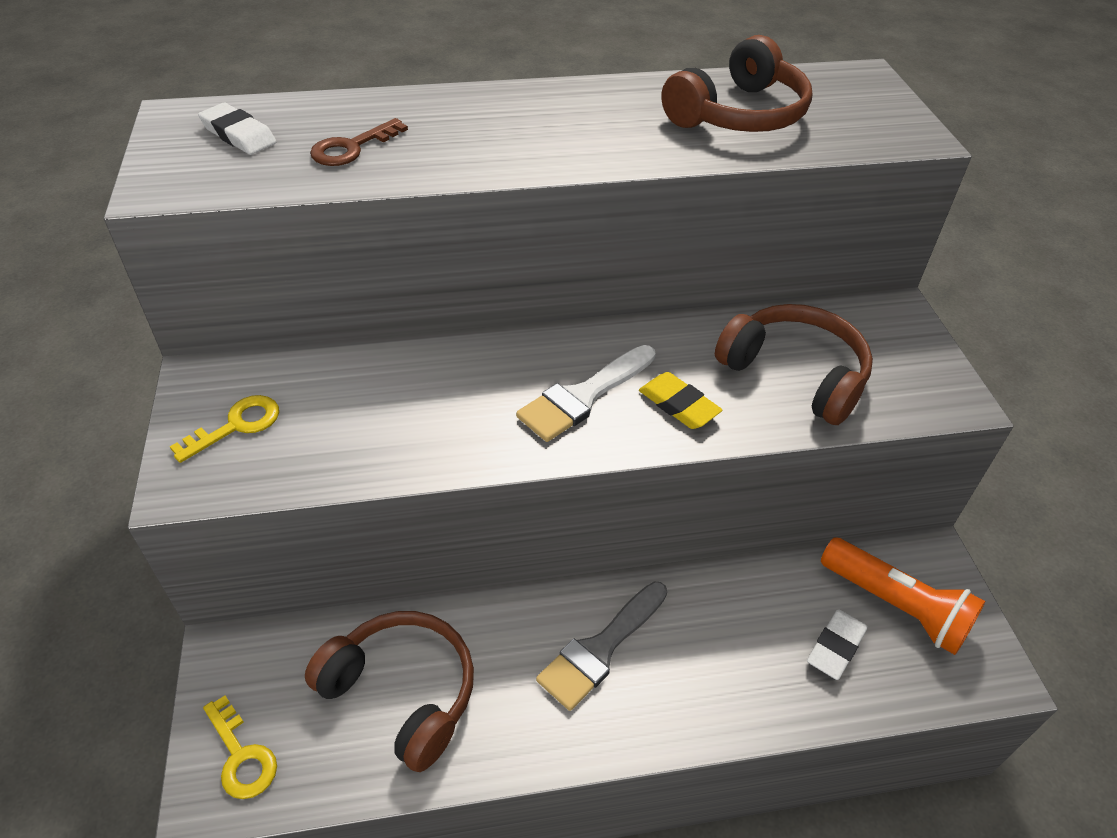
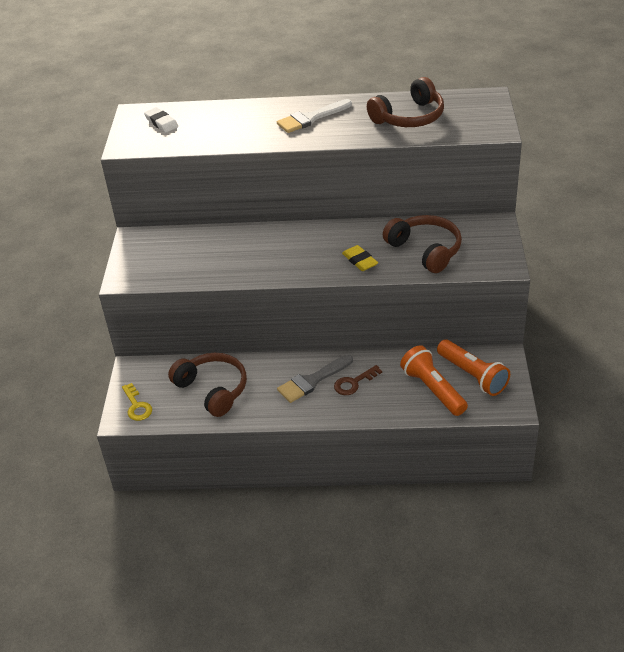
camera: 15 degrees right, 5 degrees down
(237, 425) = (148, 258): yellow key -> none
(352, 148) = (212, 130): brown key -> brown key (354, 383)
(583, 396) = (313, 254): white brush -> white brush (311, 118)
(836, 647) = (433, 389): white eraser -> orange flashlight

